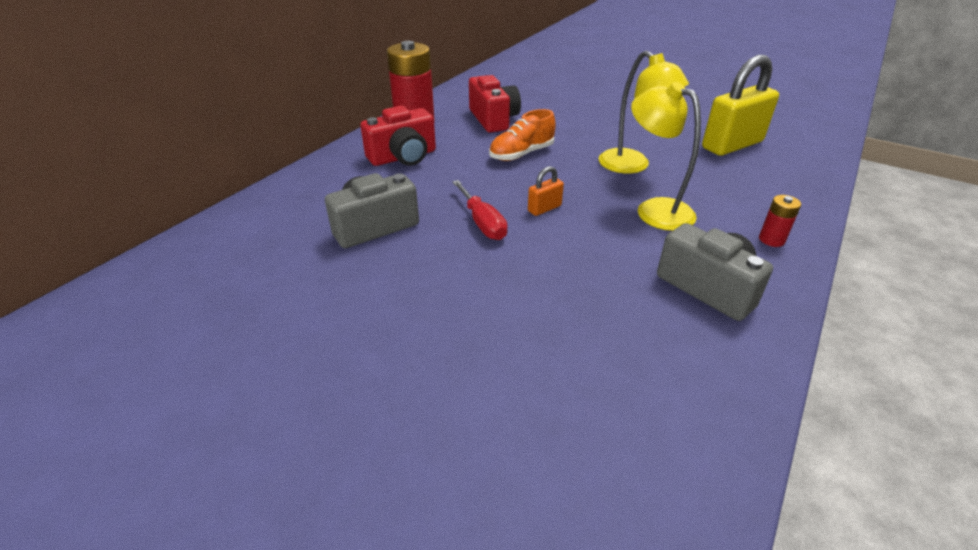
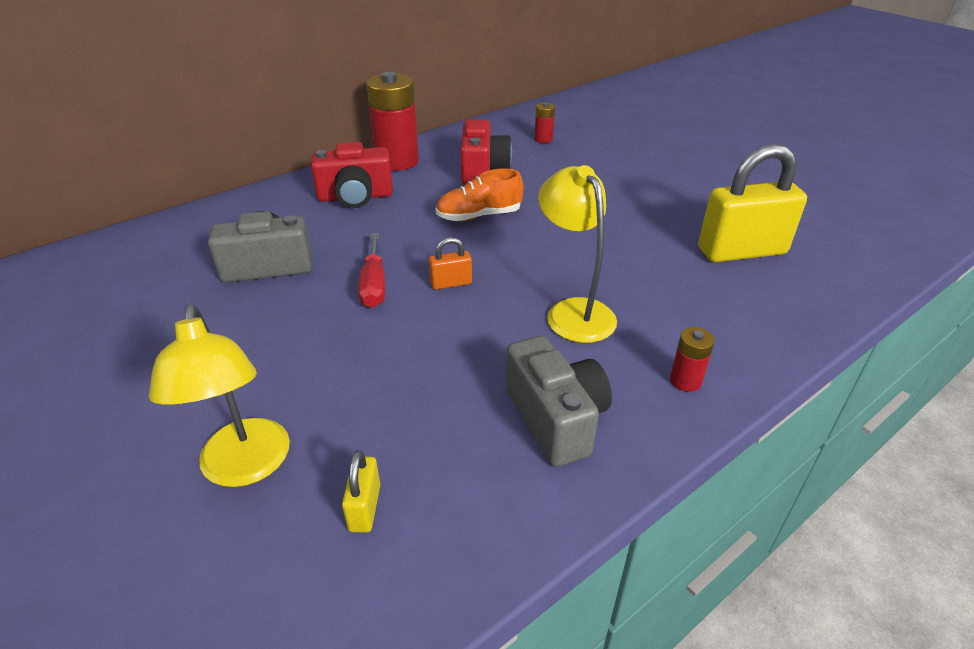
camera: 20 degrees right, 0 degrees up
(521, 89) = (543, 139): none -> red battery
(627, 392) = (365, 508): none -> yellow padlock
(631, 166) = (591, 254): yellow lamp -> yellow lamp (245, 467)

